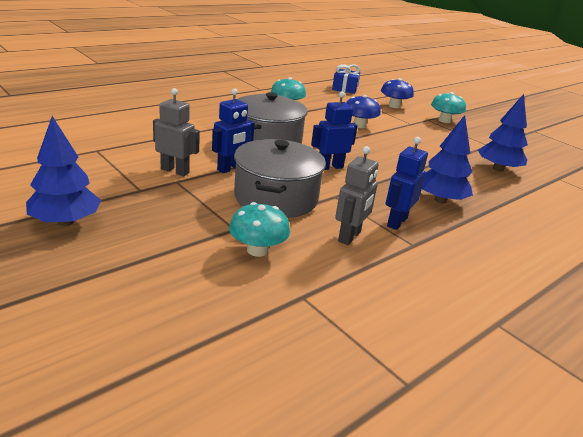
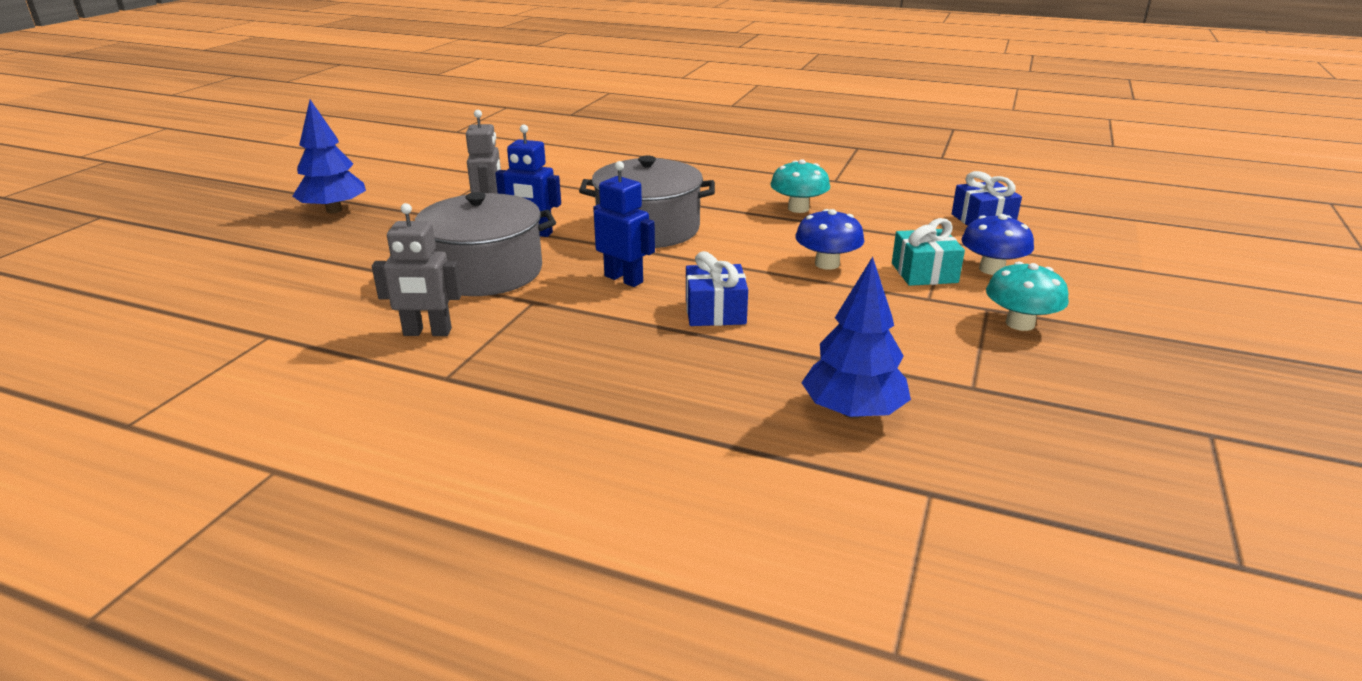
camera: 65 degrees right, 0 degrees up
(257, 250) = (349, 293): turquoise mushroom -> none
(386, 115) = (924, 273): none -> turquoise gift
(389, 161) = (715, 312): none -> blue gift
(396, 222) = (502, 354): blue robot -> none
(440, 200) = (621, 375): blue tree -> none

